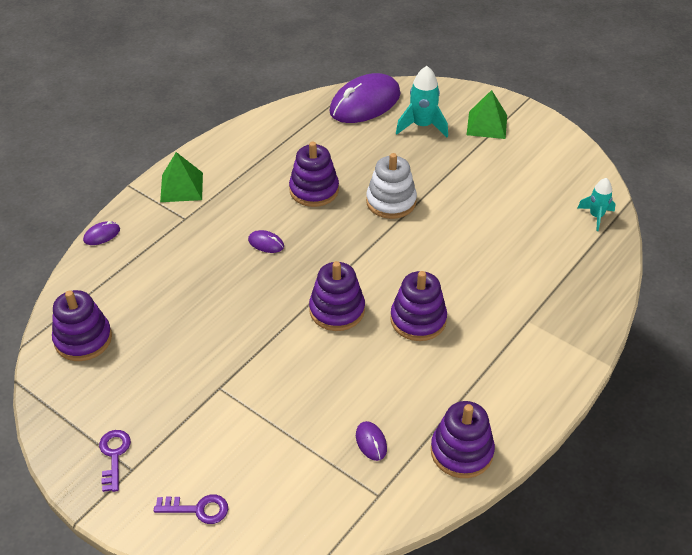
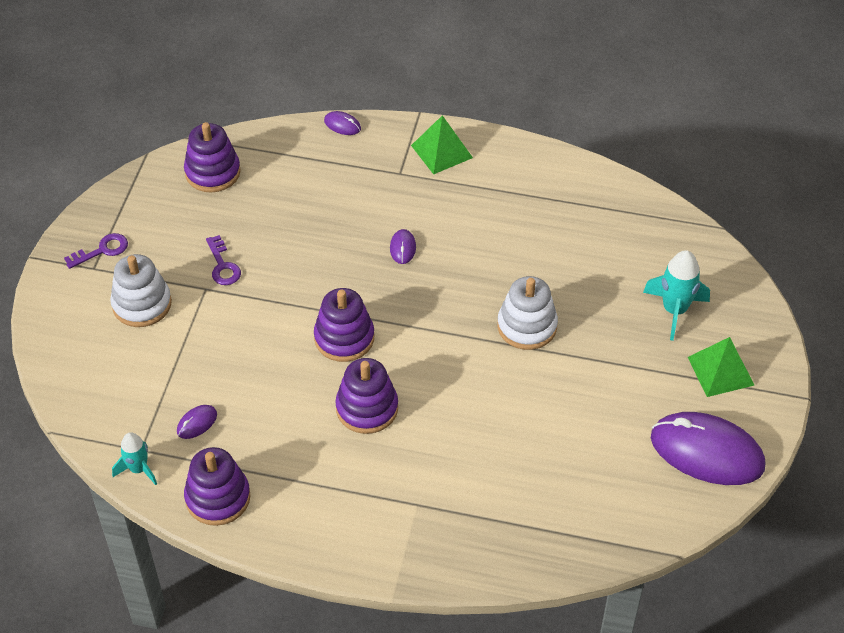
camera: 65 degrees right, 5 degrees up
(198, 509) = (74, 328): purple key -> purple key (223, 265)
(205, 443) = (142, 304): none -> white stacking toy
(314, 190) = (503, 255): purple stacking toy -> none
(365, 103) = (678, 244): purple mouse -> purple mouse (707, 452)
(596, 216) = (624, 526): turquoise rocket -> turquoise rocket (138, 469)

